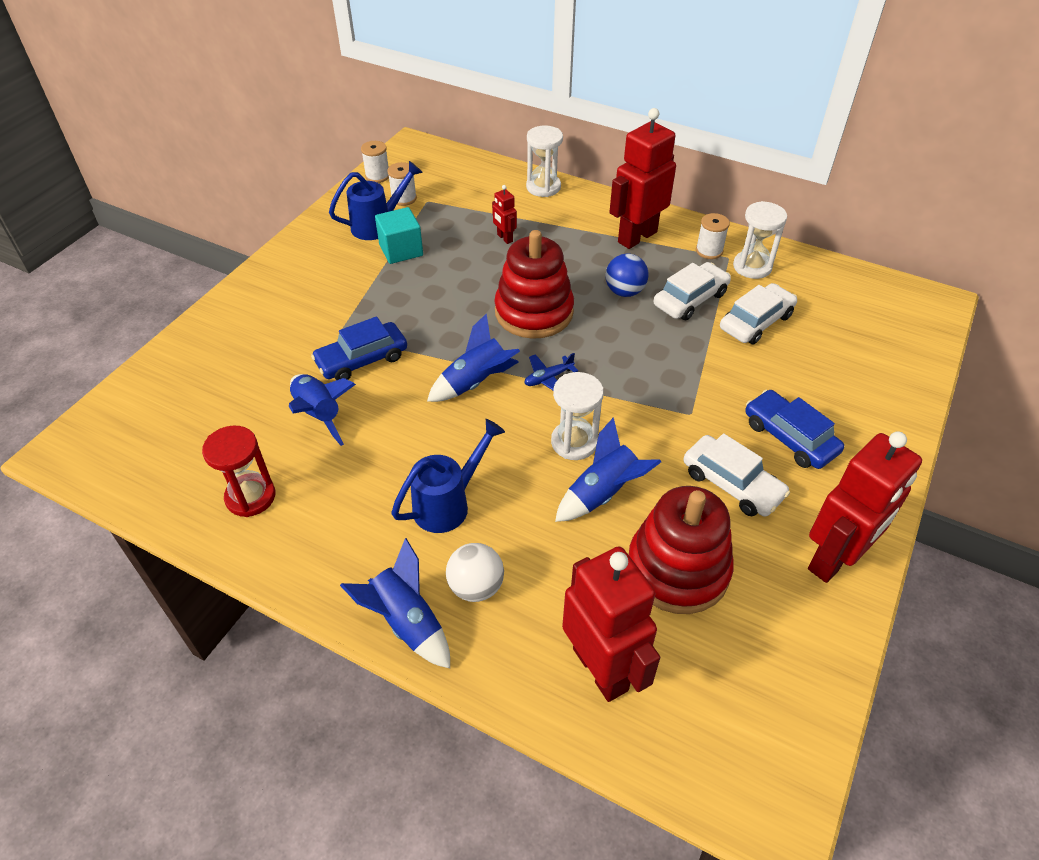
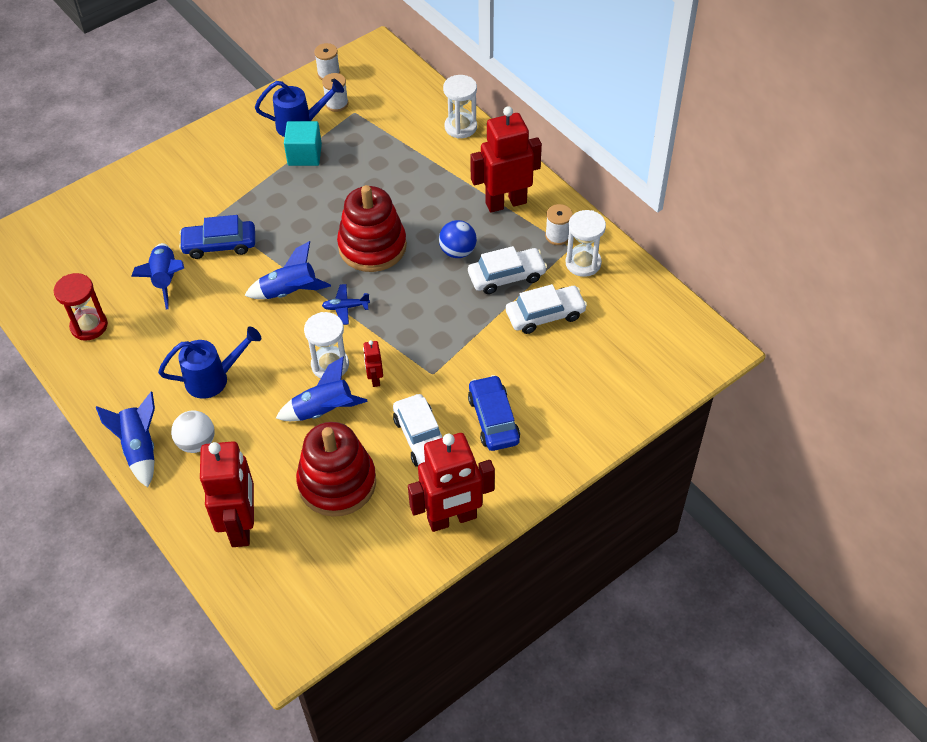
camera: 25 degrees right, 5 degrees up
(504, 238) = (394, 169): red robot -> red robot (375, 379)

